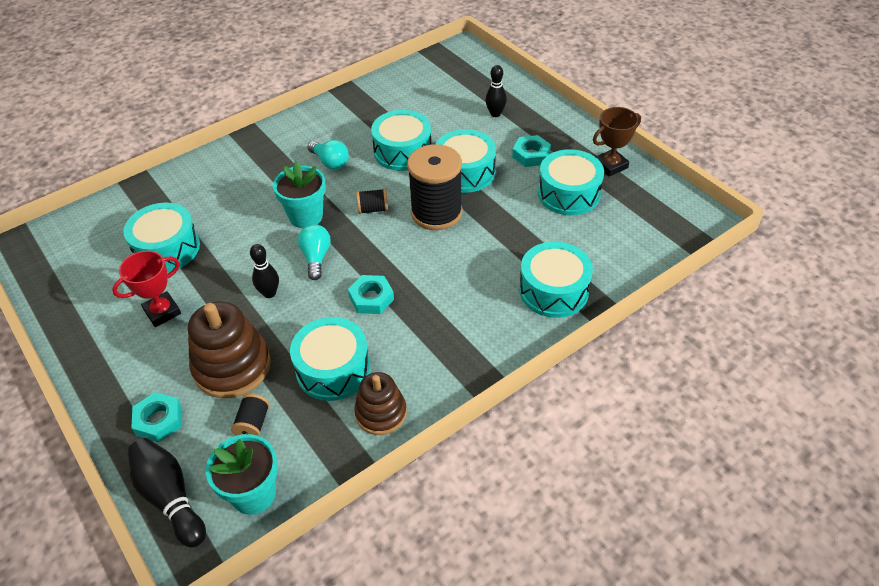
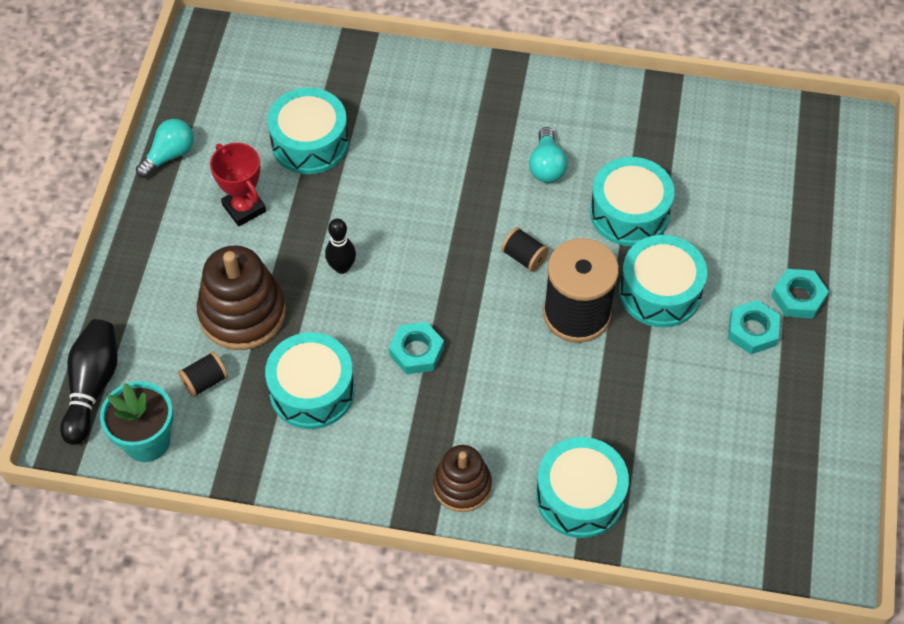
camera: 45 degrees right, 10 degrees up
(159, 420) = (146, 311): turquoise nut -> turquoise nut (798, 297)
(162, 312) = (244, 208): red trophy -> red trophy turned 45 degrees clockwise
(306, 216) = (457, 211): turquoise flower pot -> none
(316, 258) = (417, 265): turquoise light bulb -> turquoise light bulb (169, 155)
(381, 413) = (304, 466): brown stacking toy -> brown stacking toy (462, 485)
(495, 114) = (781, 247): black bowling pin -> none
(568, 194) = (731, 410): turquoise drum -> none
(610, 165) = (819, 418): brown trophy -> none

